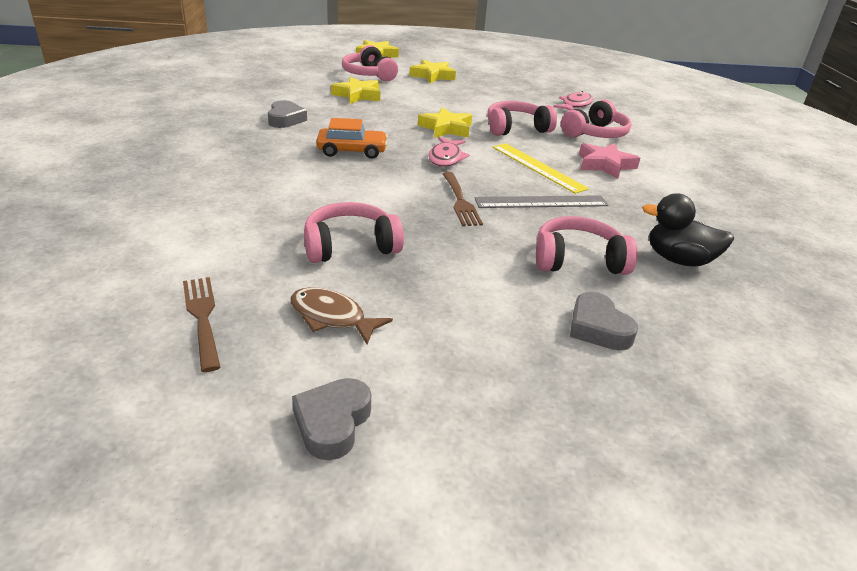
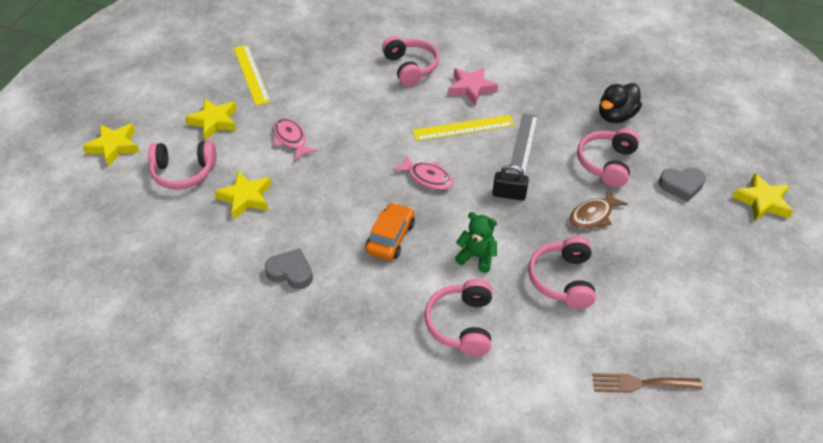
camera: 65 degrees left, 15 degrees up
(331, 317) = (651, 311): brown fish -> brown fish (593, 215)
(332, 423) = (750, 332): grey heart -> none
(354, 193) = (477, 257): none -> green teddy bear
(446, 128) = (363, 157): yellow star -> yellow star (762, 201)
(460, 201) = (509, 194): brown fork -> black padlock
(501, 79) = (251, 74): none -> yellow ruler
(516, 128) = (381, 111): pink headphones -> pink headphones (461, 324)
(575, 105) = (343, 52): pink fish -> pink fish (291, 139)

